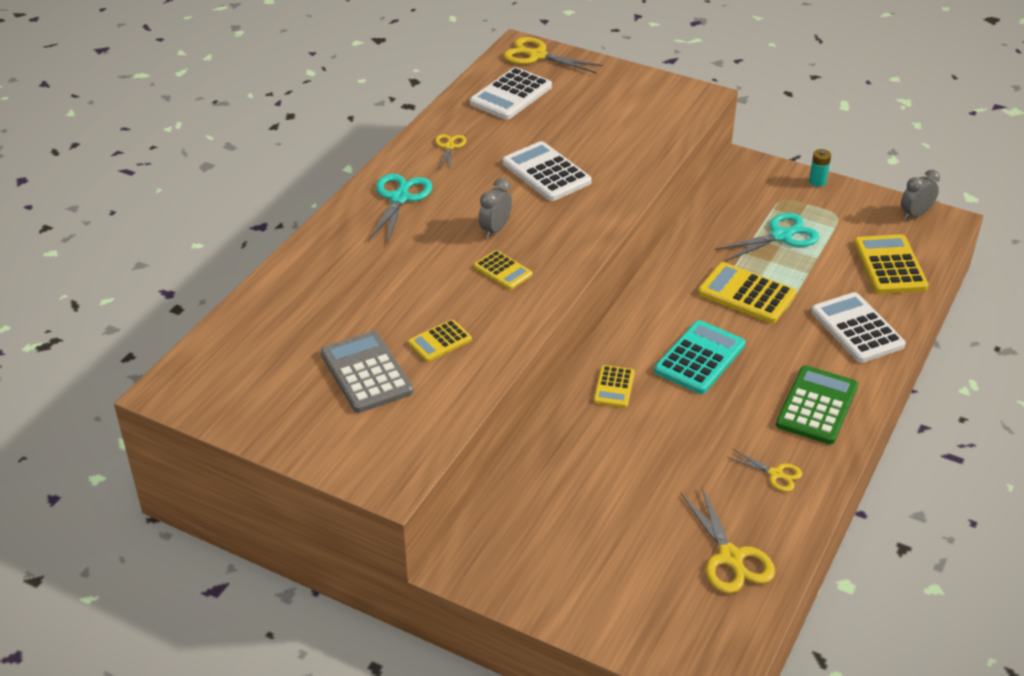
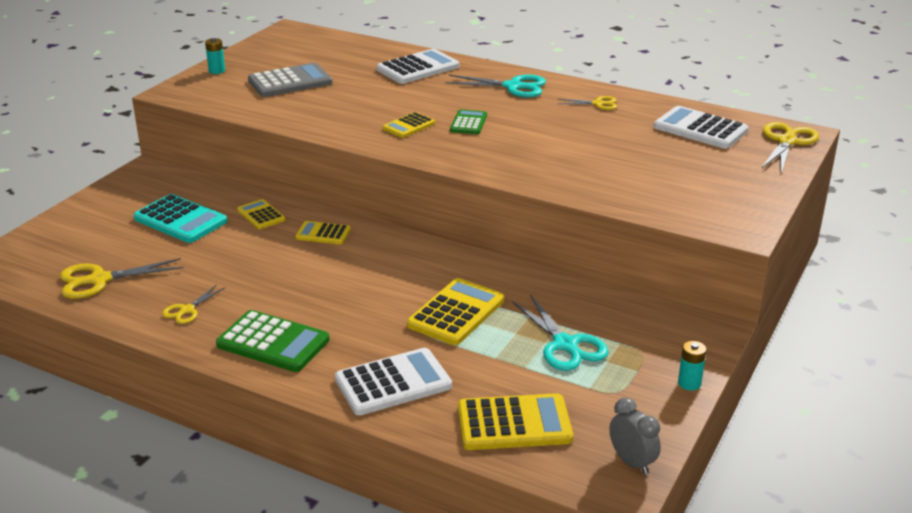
camera: 90 degrees right, 10 degrees down
(318, 448) = (217, 71): none -> turquoise battery
(439, 341) = (320, 104): yellow calculator -> yellow calculator (261, 215)
(495, 230) = (468, 123): grey clock -> green calculator
(546, 172) = (563, 144): white calculator -> white calculator (418, 68)
(700, 358) = (356, 279): turquoise calculator -> turquoise calculator (180, 220)

